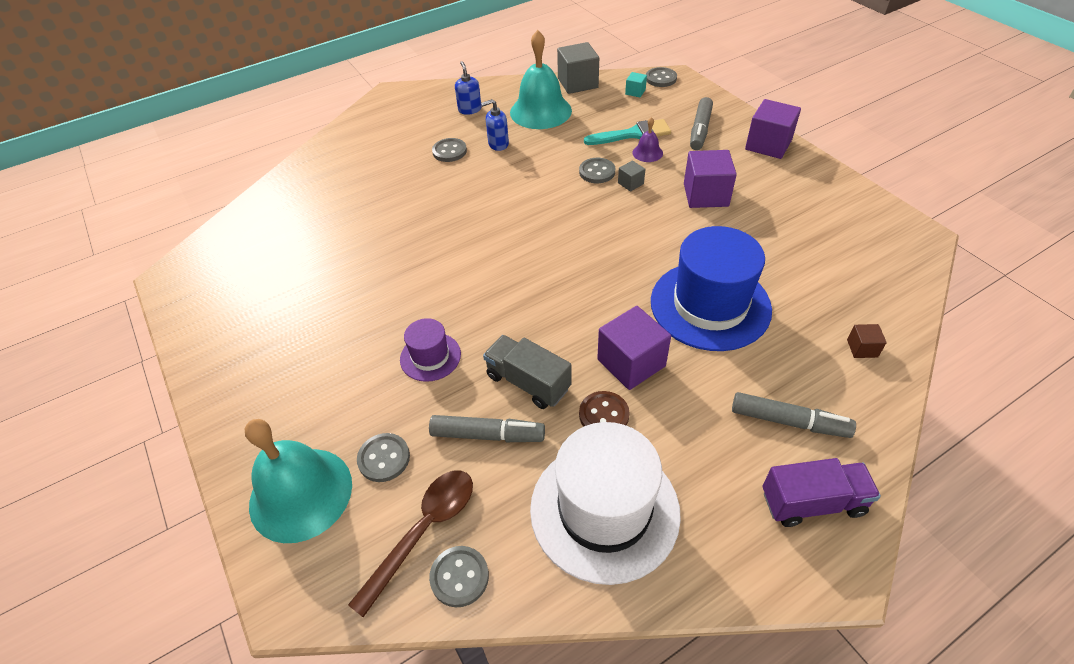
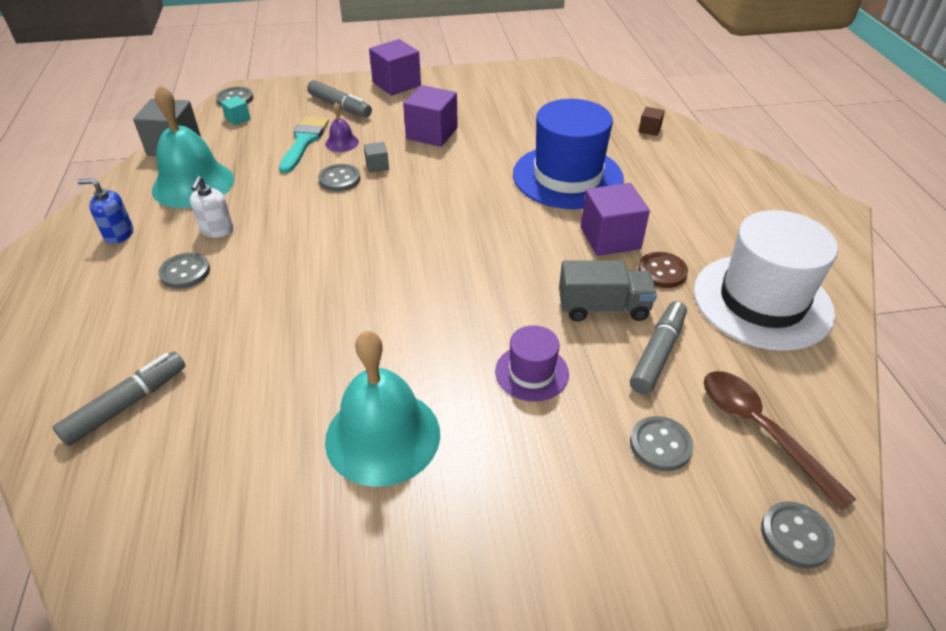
camera: 70 degrees left, 5 degrees down
(301, 493) = (687, 537): turquoise bell -> turquoise bell (383, 436)
(459, 577) = (815, 414): grey button -> grey button (796, 535)
(498, 144) = (217, 230): blue soap dispenser -> white soap dispenser
(528, 382) = (603, 307): grey truck -> grey truck turned 150 degrees counterclockwise
(788, 421) = (704, 183): grey marker -> grey marker (126, 404)
(812, 502) = (777, 199): purple truck -> none

